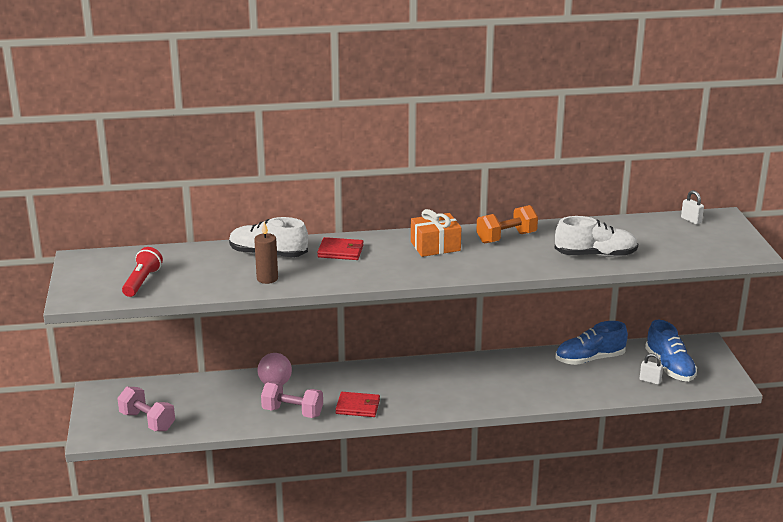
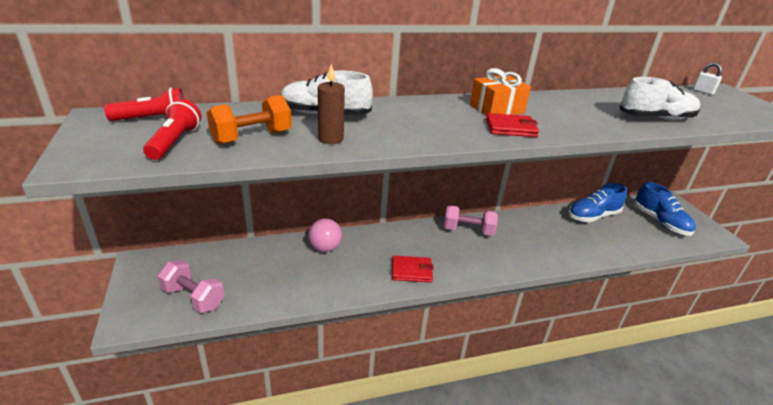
camera: 10 degrees left, 5 degrees up
(123, 261) = (153, 119): none -> red flashlight
(292, 412) = (348, 280): pink dumbbell -> pink dumbbell (468, 230)
(340, 251) = (403, 112): red wallet -> red wallet (510, 128)
(506, 238) = (558, 102): orange dumbbell -> orange dumbbell (252, 137)
(650, 380) = (653, 235): white padlock -> none

